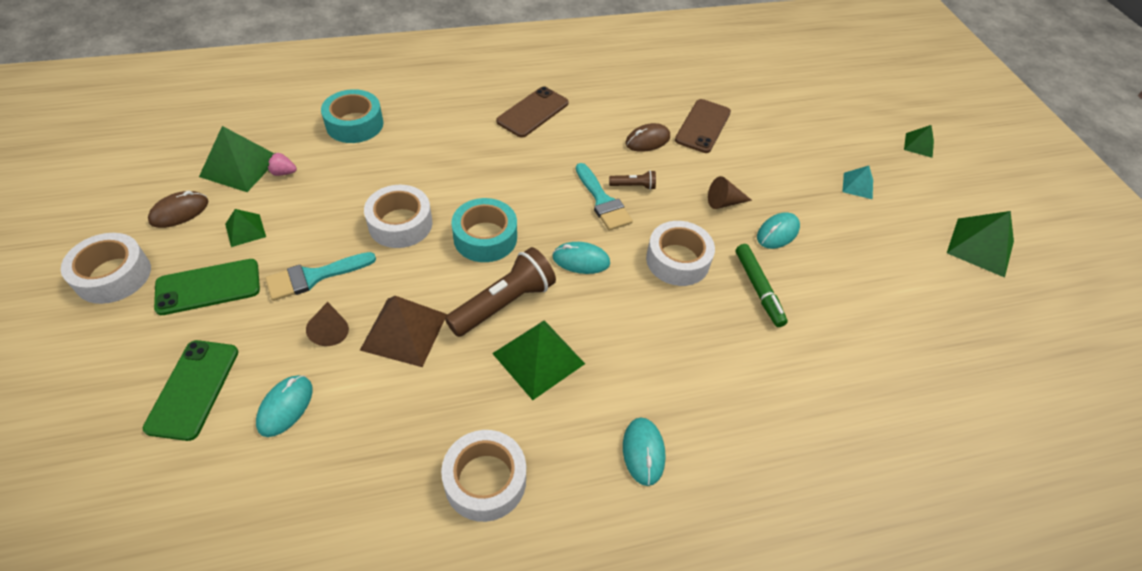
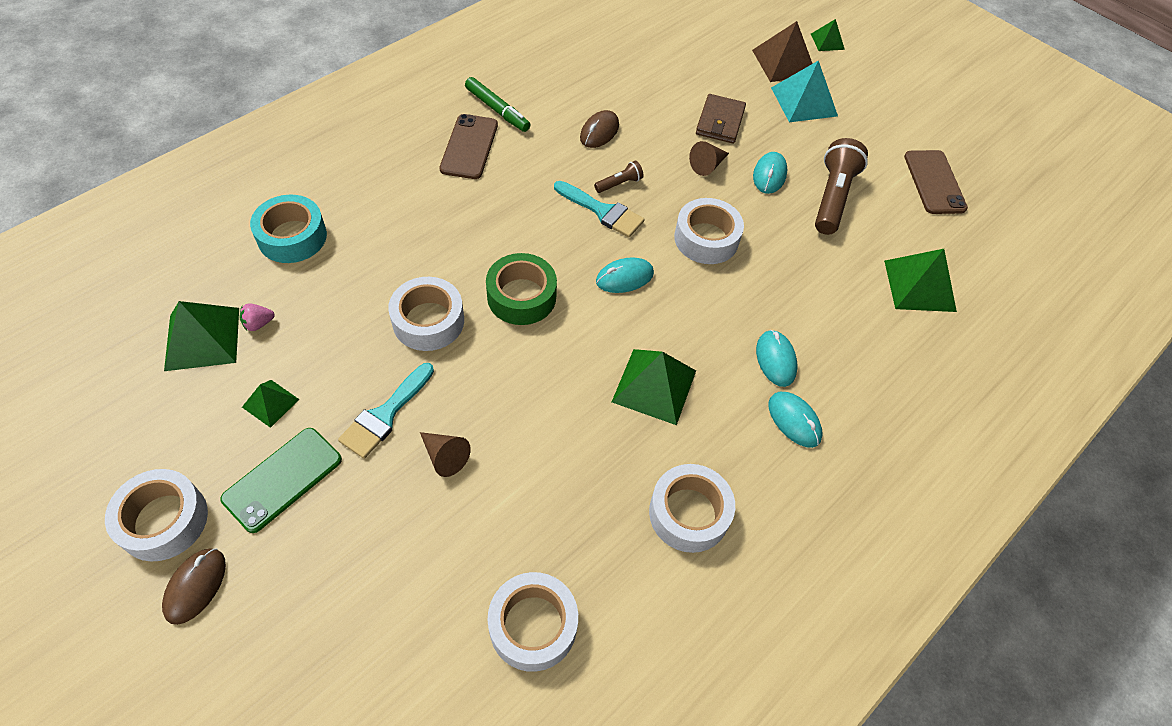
camera: 30 degrees left, 5 degrees up
(179, 212) = (177, 419): brown mouse -> brown mouse (195, 586)
(193, 389) = (357, 582): green phone -> none
(285, 407) = (463, 549): turquoise mouse -> turquoise mouse (775, 360)
(287, 499) = (533, 625): none -> white tape
(404, 331) = (517, 423): brown pyramid -> brown pyramid (784, 62)
(485, 237) = (521, 296): turquoise tape -> green tape
(504, 303) = (587, 351): brown flashlight -> brown flashlight (833, 197)
(703, 126) = (638, 96): brown phone -> brown phone (934, 182)
(758, 289) = (787, 234): green marker -> green marker (497, 110)
(762, 172) = (720, 122): none -> brown wallet
(858, 185) = (804, 101): turquoise pyramid -> turquoise pyramid, size x1.78
(980, 247) = (927, 118): green pyramid -> green pyramid (920, 285)

